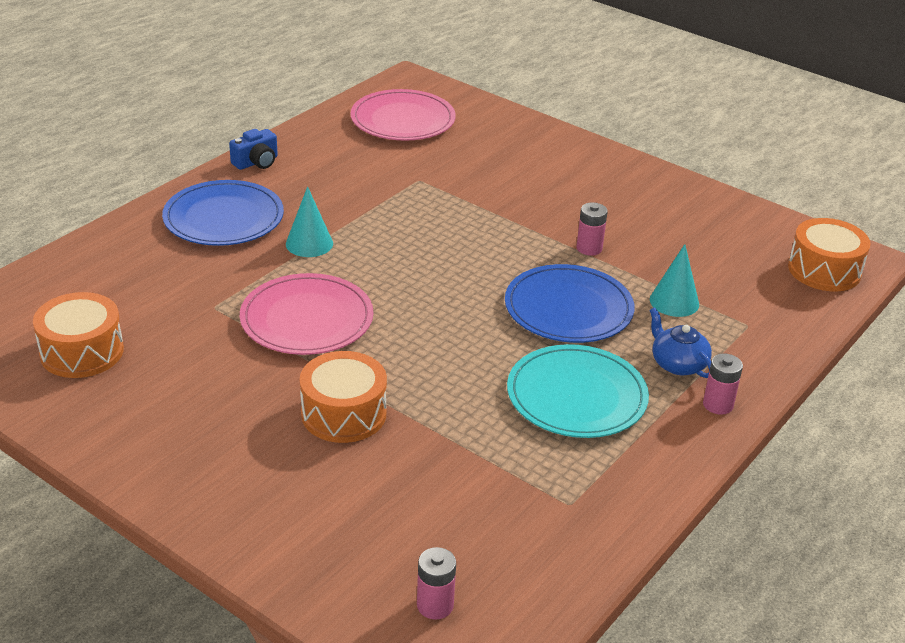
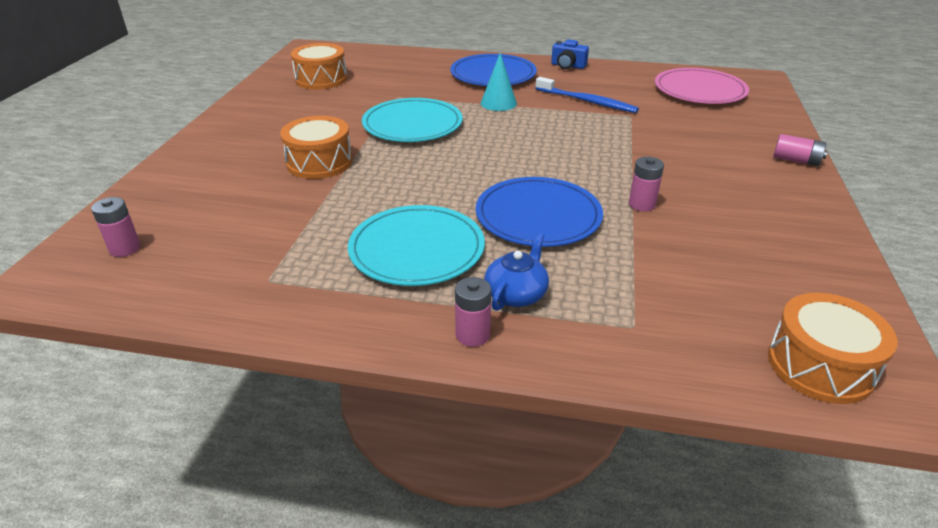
camera: 65 degrees right, 0 degrees up
(307, 319) = (412, 124): pink plate -> turquoise plate
(363, 189) = (587, 101): none -> blue toothbrush
(576, 145) = (796, 160): none -> pink battery
(674, 301) = (617, 269): turquoise cone -> none

